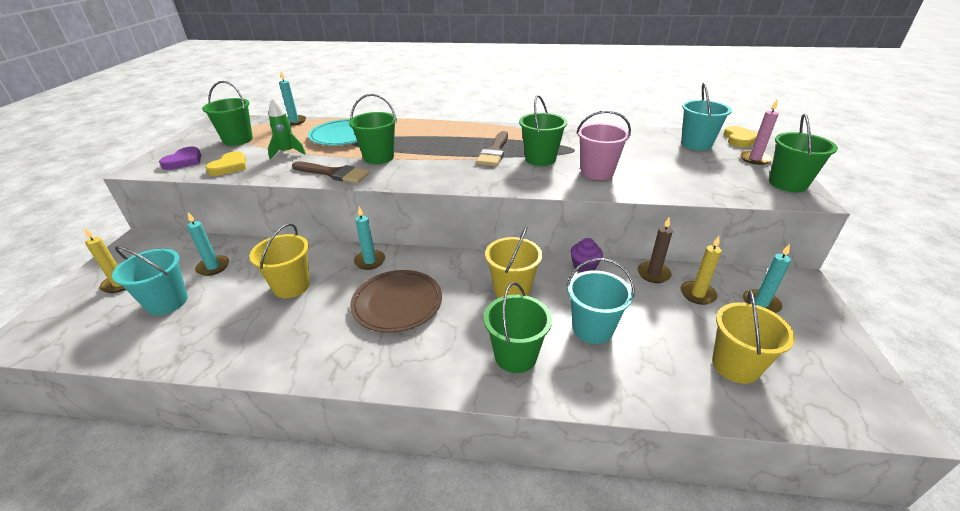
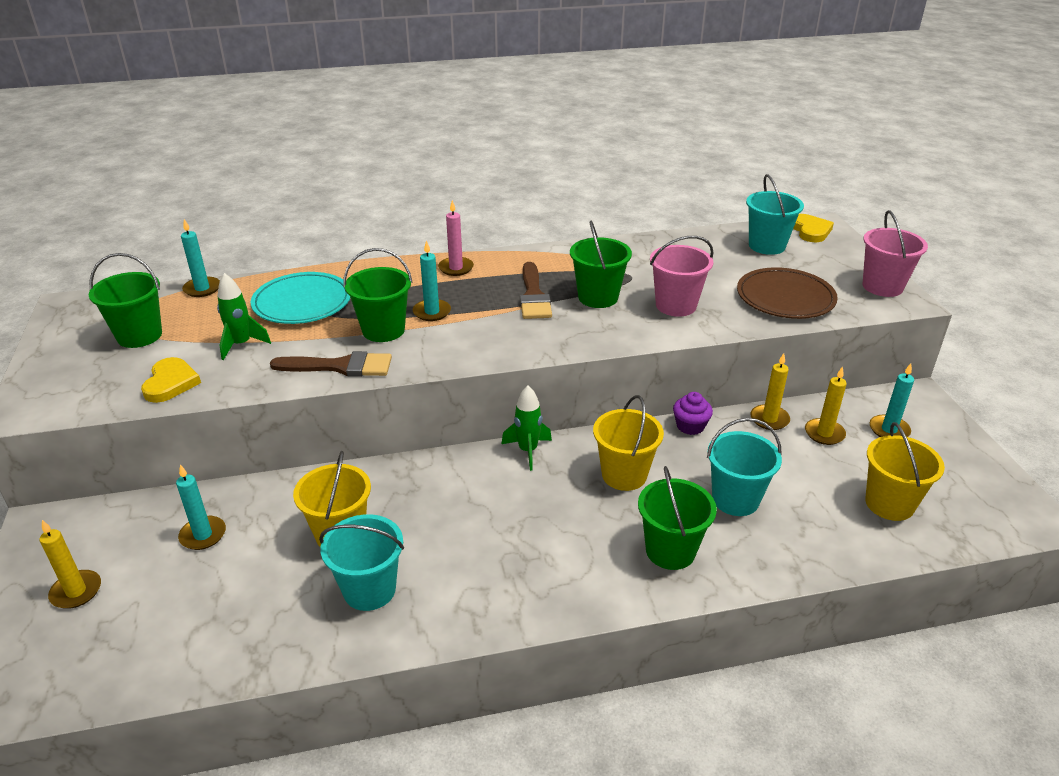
camera: 20 degrees left, 0 degrees up
(167, 302) = (176, 598): turquoise bucket -> turquoise bucket (369, 590)
(184, 161) = (85, 387): purple heart -> none
(370, 261) = (423, 477): turquoise candle -> turquoise candle (432, 312)
(397, 303) = (496, 524): brown plate -> brown plate (785, 298)
(451, 259) = (528, 451): none -> green rocket
(653, 274) = (769, 419): brown candle -> yellow candle
(754, 159) = (837, 257): pink candle -> pink candle (456, 268)
(787, 184) = (882, 286): green bucket -> pink bucket

